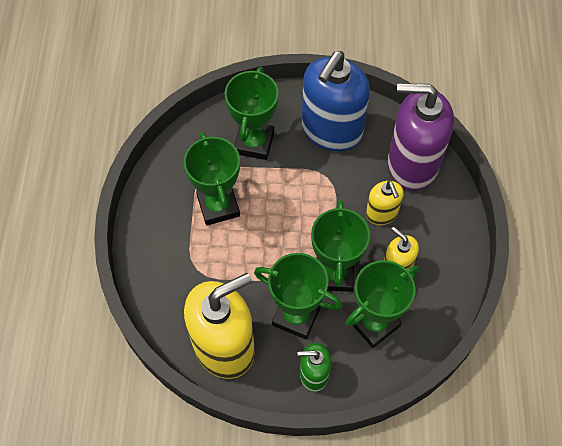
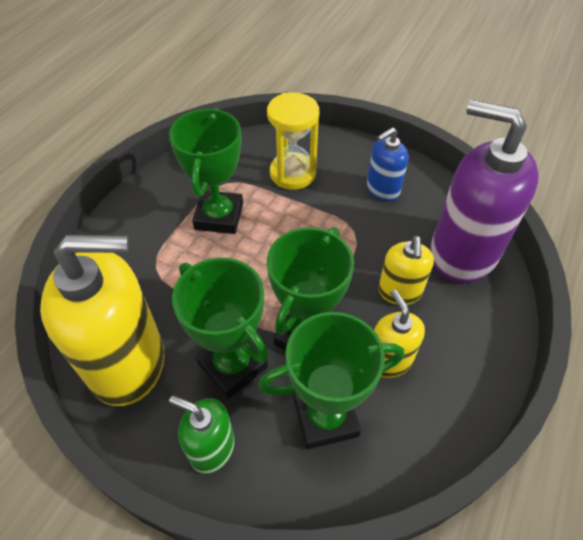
camera: 25 degrees right, 10 degrees down
(254, 143) = (292, 173): green trophy -> yellow hourglass
(331, 130) = (382, 189): blue soap dispenser -> blue soap dispenser, size x0.50

